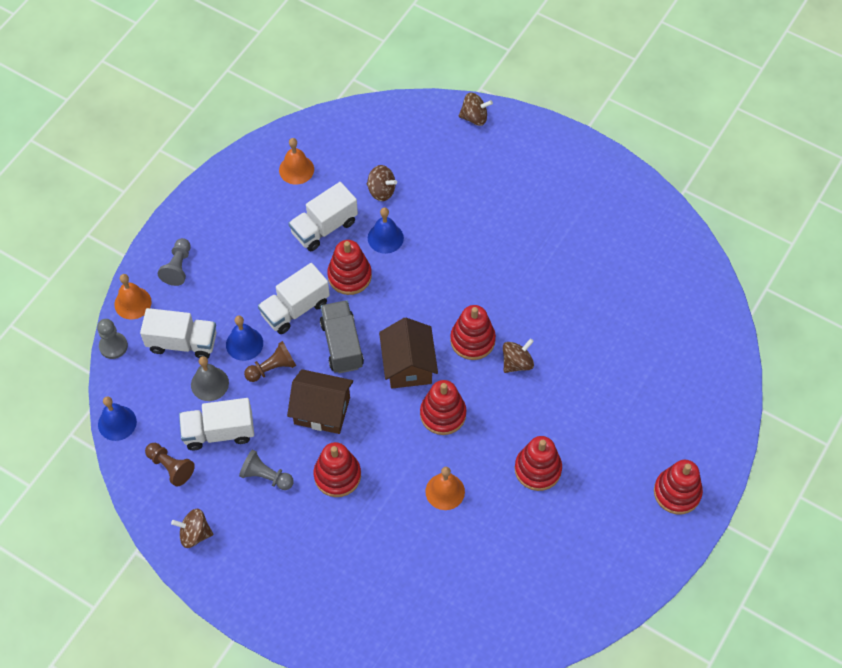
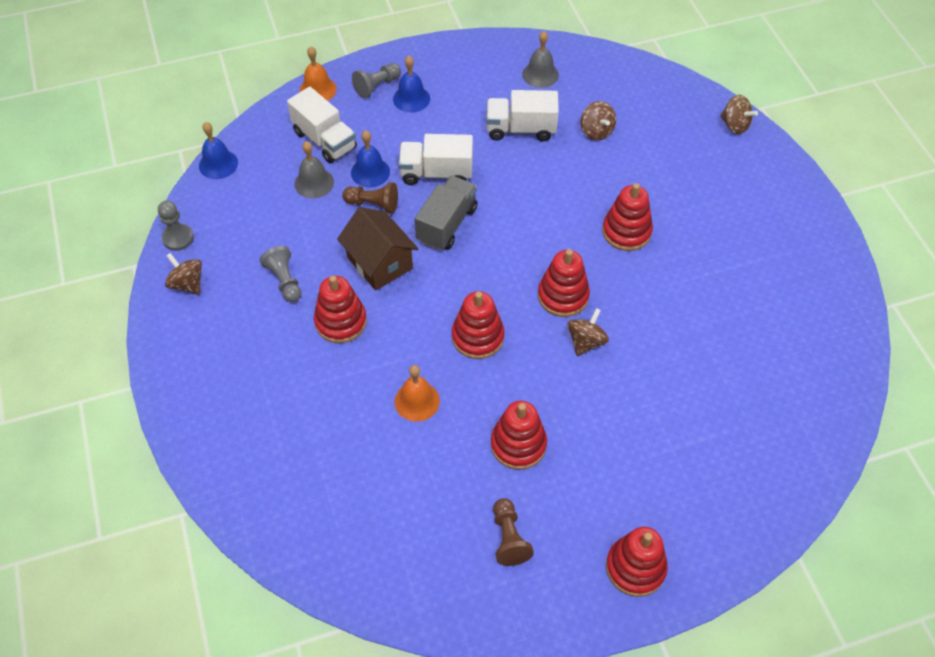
camera: 40 degrees right, 5 degrees down
(113, 346) = (272, 110): grey pawn -> grey pawn (178, 238)
(170, 467) = (222, 222): brown pawn -> brown pawn (509, 538)
(219, 432) = (284, 222): white truck -> none
(296, 169) = (540, 74): orange bell -> grey bell
(349, 276) = (505, 177): red stacking toy -> red stacking toy (626, 232)
(385, 238) = (565, 168): blue bell -> blue bell (411, 99)
(408, 365) = (486, 278): brown house -> none
(517, 363) = (586, 342): brown spinning top -> brown spinning top turned 60 degrees counterclockwise

